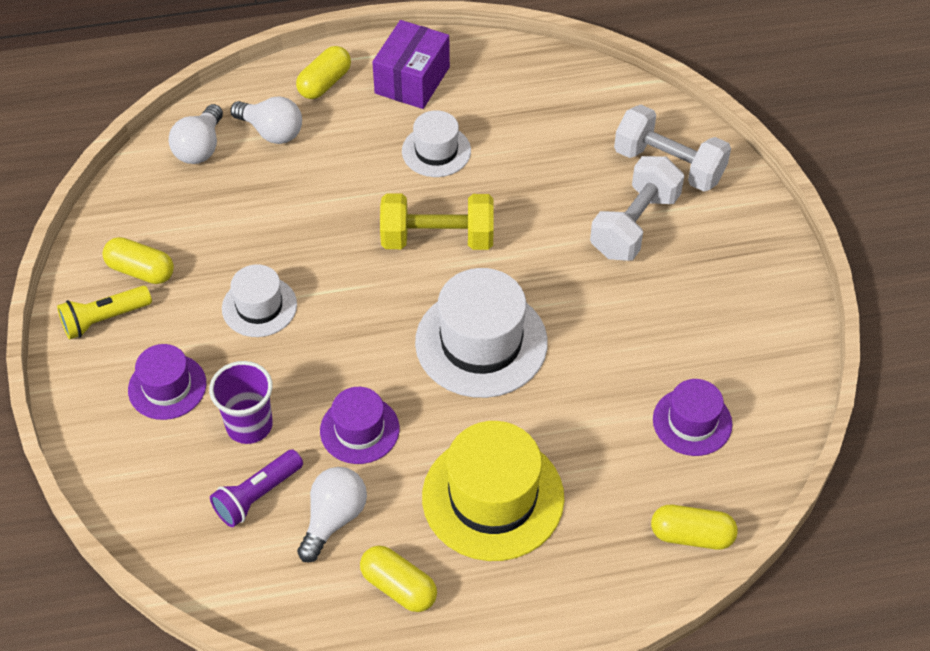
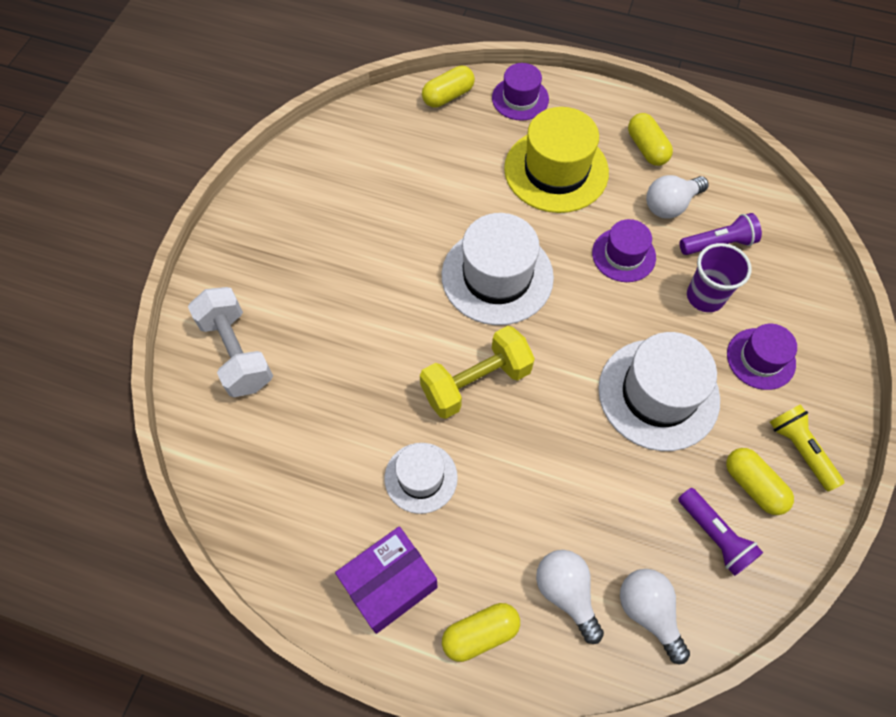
camera: 150 degrees left, 10 degrees up
(104, 319) = (800, 449): yellow flashlight -> yellow flashlight turned 120 degrees counterclockwise
(163, 219) = (715, 536): none -> purple flashlight
(200, 148) = (648, 612): white light bulb -> white light bulb turned 75 degrees counterclockwise
(259, 306) = (658, 394): white hat -> white hat, size x1.73
(437, 239) = (476, 382): yellow dumbbell -> yellow dumbbell turned 60 degrees counterclockwise
(634, 225) = (310, 313): white dumbbell -> none
(691, 535) = (448, 96): yellow capsule -> yellow capsule turned 75 degrees counterclockwise
(692, 422) = (393, 155): purple hat -> purple hat (520, 98)

